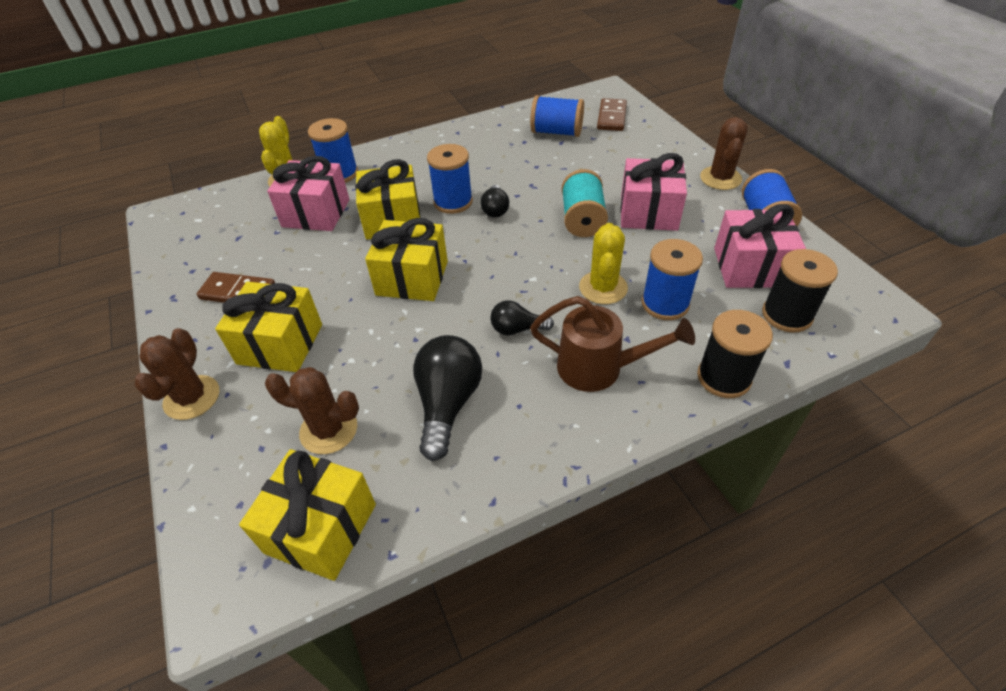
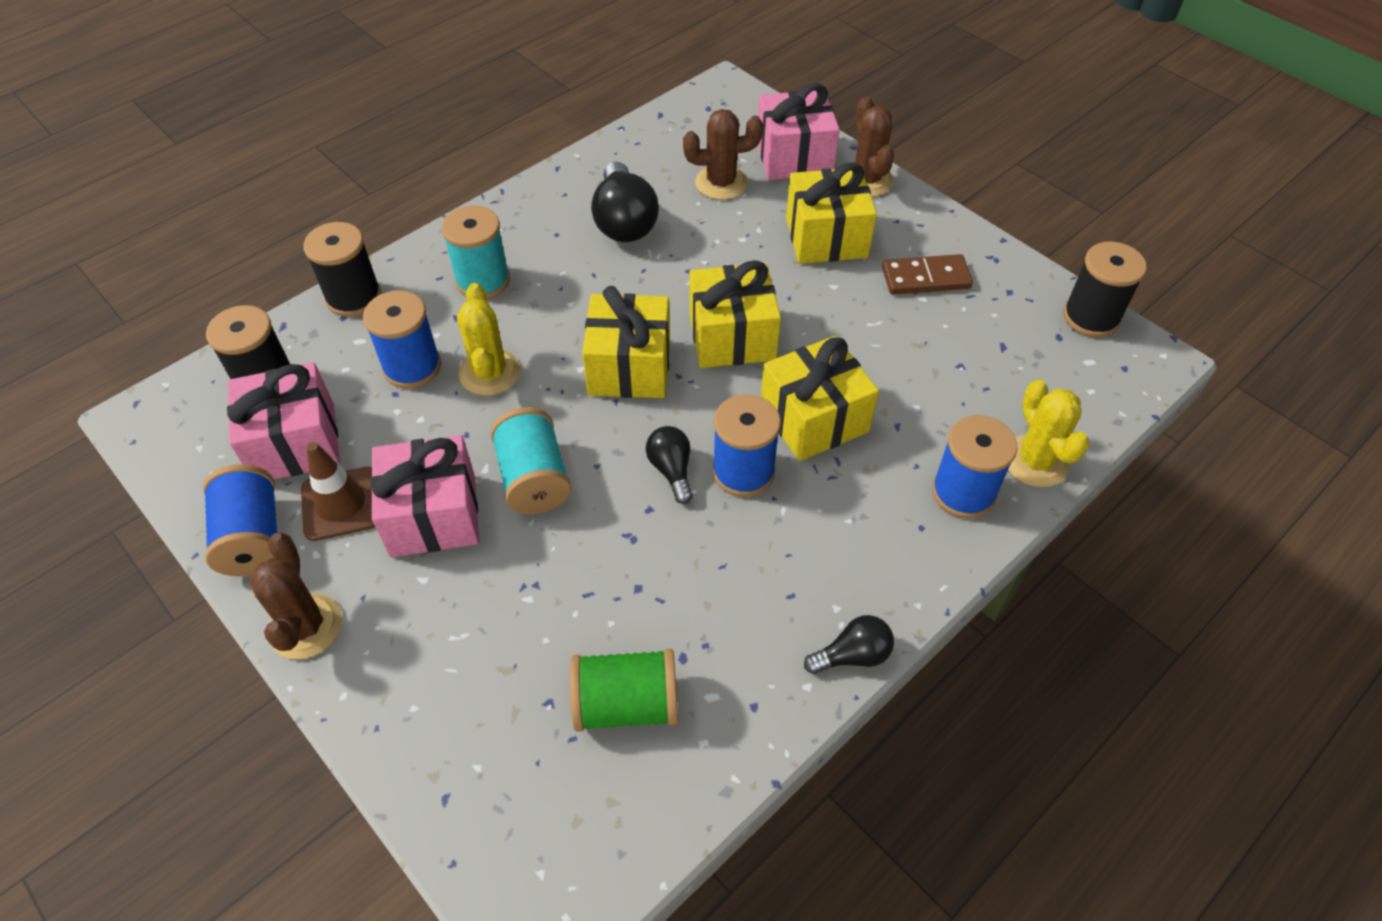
camera: 160 degrees right, 5 degrees up
(162, 243) = (1091, 317): none -> black spool
(316, 213) = (933, 406): pink gift -> pink gift (794, 157)
(321, 528) = (682, 129): yellow gift -> yellow gift (629, 367)
(517, 329) = (580, 302): black light bulb -> black light bulb (852, 655)
(556, 132) = (626, 704): blue spool -> green spool
(599, 368) = (483, 281): brown watering can -> turquoise spool
(611, 117) = (518, 791): brown domino -> none
(709, 227) = (341, 504): none -> brown traffic cone

